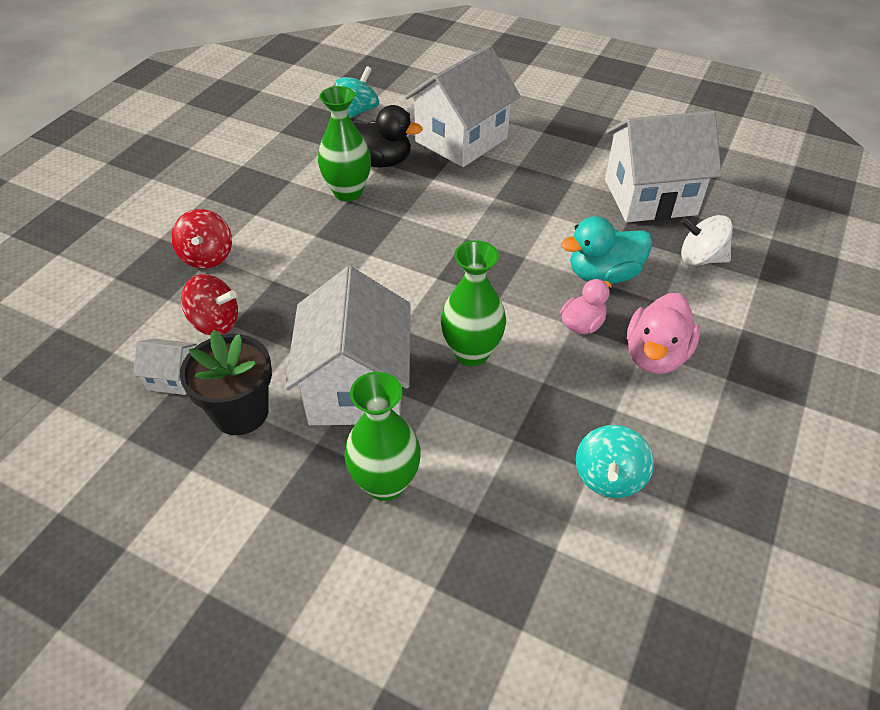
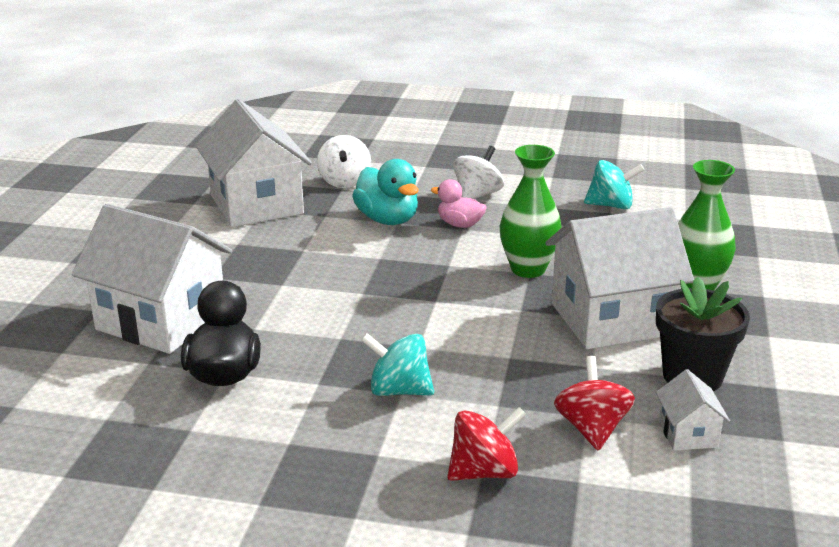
camera: 105 degrees left, 20 degrees down
(348, 192) = (303, 386): green vase -> none
(358, 111) = (85, 419): turquoise spinning top -> turquoise spinning top (399, 390)
(655, 355) = (477, 195): pink duck -> white spinning top

